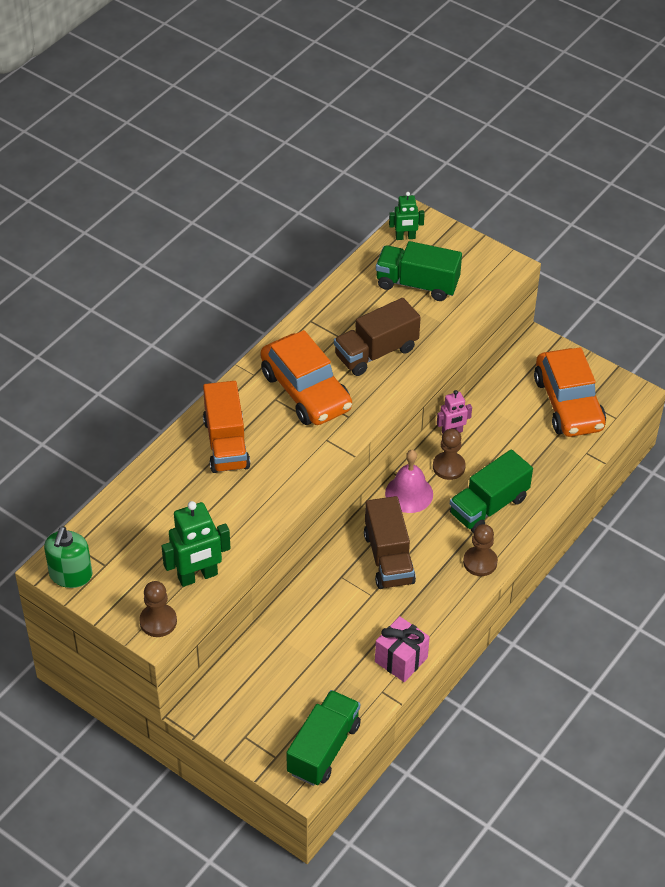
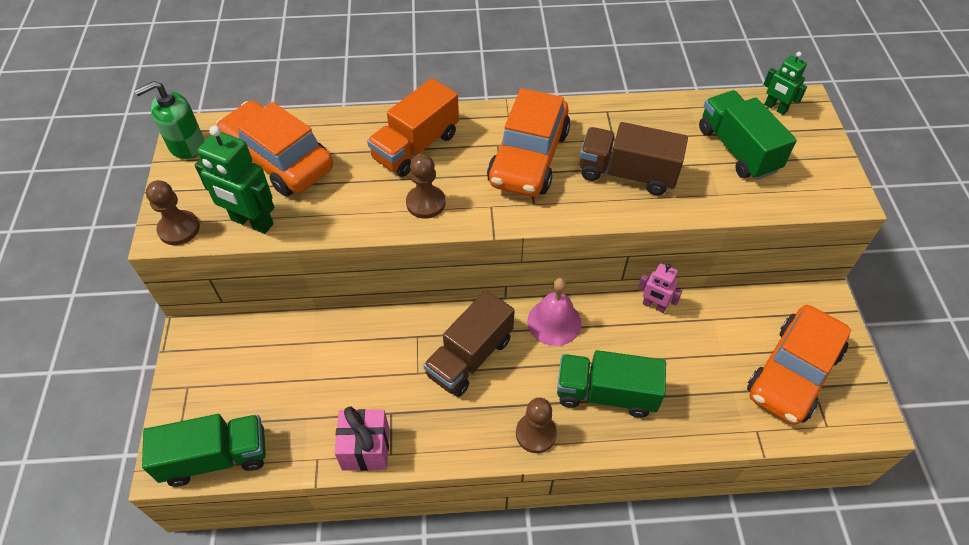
camera: 50 degrees right, 5 degrees up
(150, 528) = (278, 160): none -> orange car
(448, 467) = (614, 330): brown pawn -> brown pawn (425, 203)

